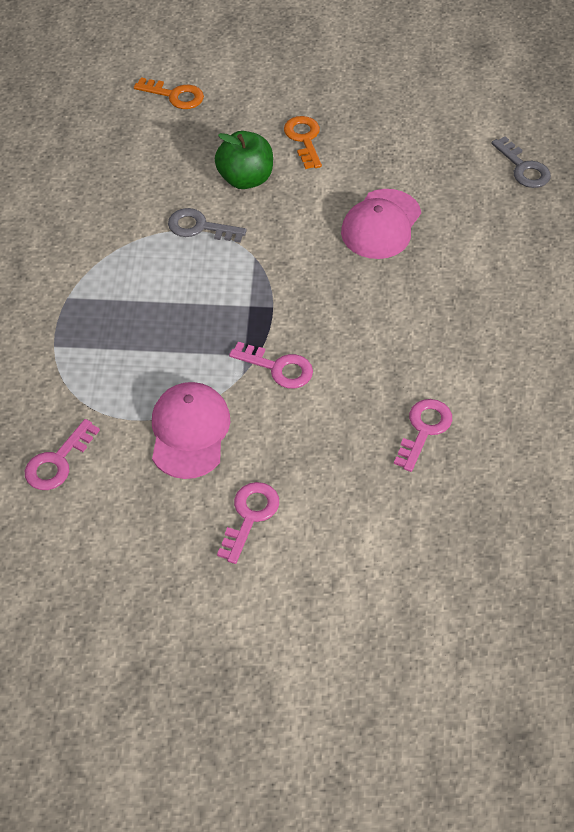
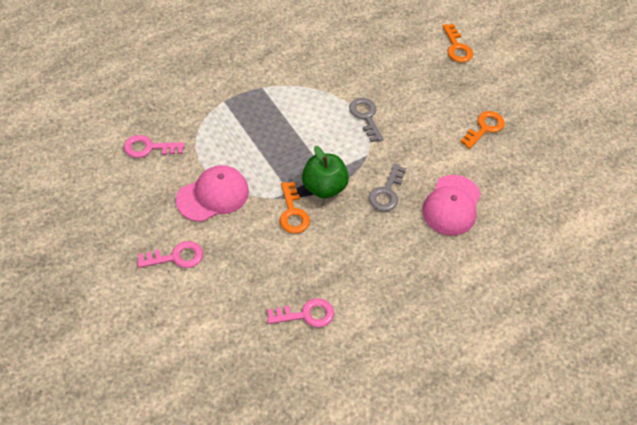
camera: 50 degrees right, 0 degrees up
(245, 179) = (423, 117): green apple -> green apple (324, 187)
(278, 368) = (293, 213): pink key -> orange key
(381, 224) = (452, 205): pink cap -> pink cap turned 60 degrees counterclockwise
(524, 168) = (578, 260): grey key -> grey key (386, 193)

